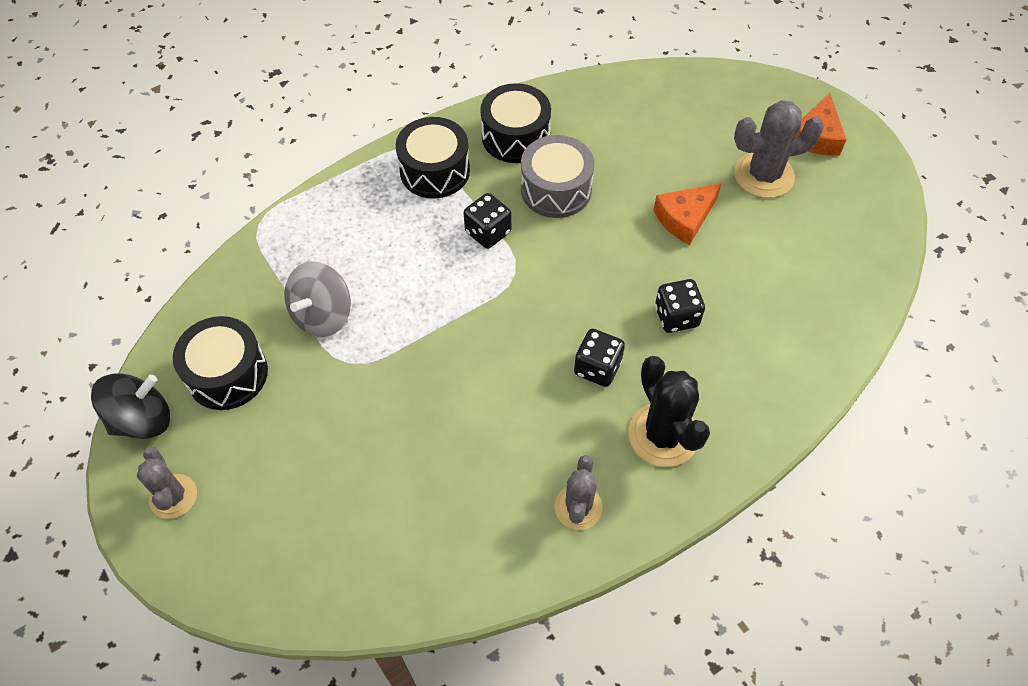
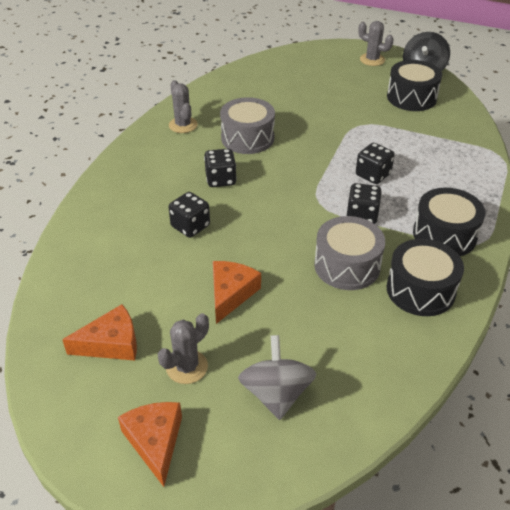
camera: 145 degrees right, 15 degrees down
(322, 315) = (401, 135): grey spinning top -> grey spinning top (276, 393)
(421, 276) = (373, 175): none -> black dice
(510, 424) = (247, 138): none -> grey drum
(663, 435) = (157, 168): black cactus -> none
(763, 175) = (187, 367): grey cactus -> grey cactus, size x0.65
(820, 227) = (111, 343): none -> orange cheese

